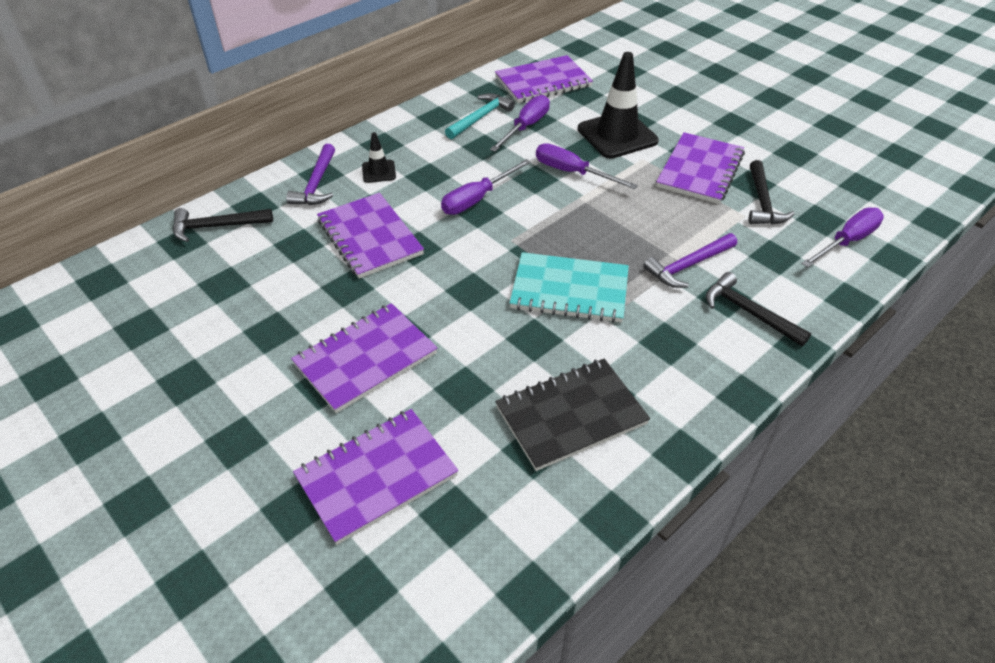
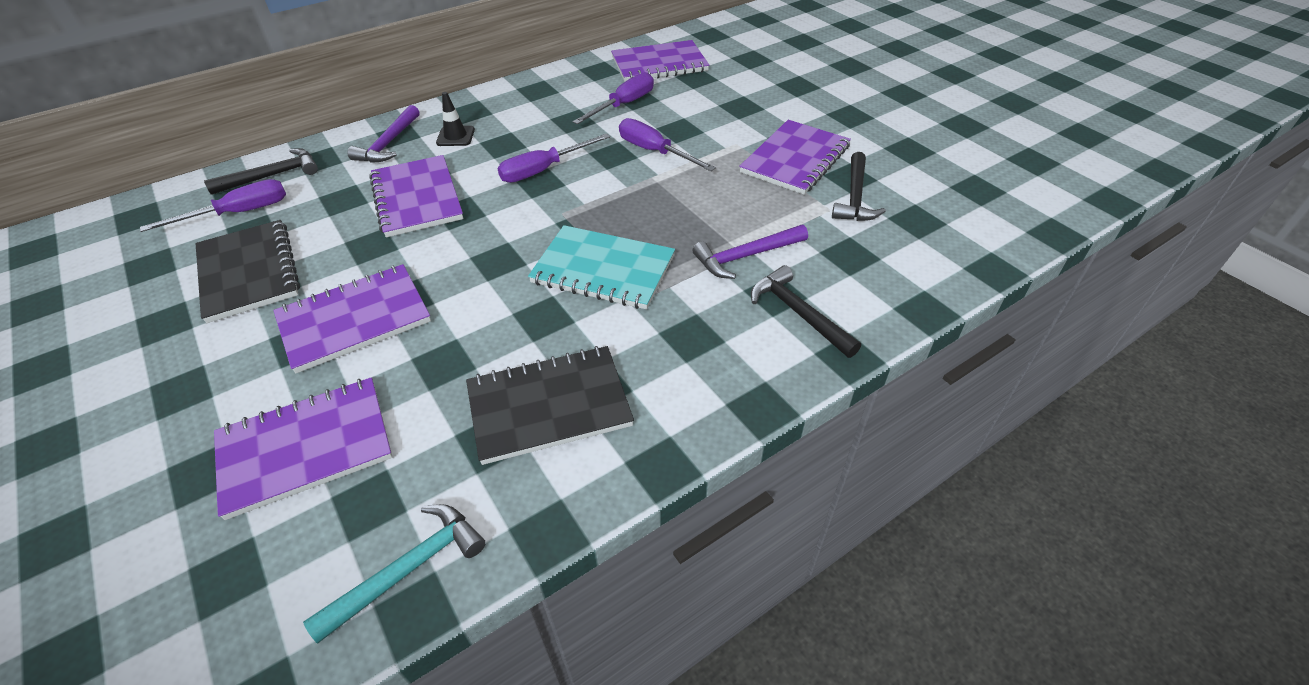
camera: 10 degrees right, 0 degrees up
(216, 226) = (272, 176): black hammer -> black hammer turned 150 degrees clockwise
(243, 325) = (249, 272): none -> black notebook
(480, 118) = (581, 93): turquoise hammer -> turquoise hammer (408, 569)
(617, 135) = (717, 119): black traffic cone -> none
(847, 241) = (941, 246): purple screwdriver -> purple screwdriver (238, 213)

